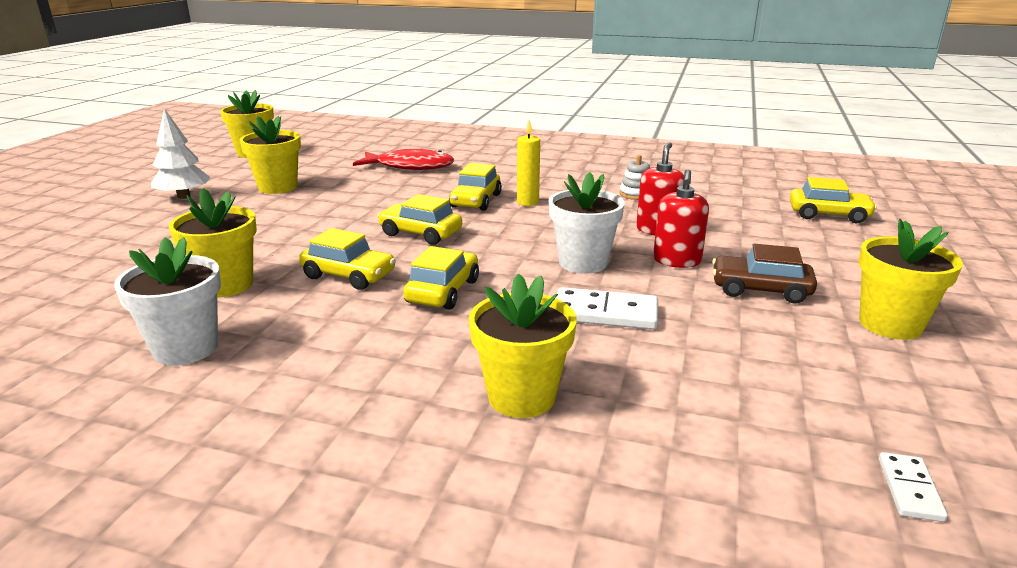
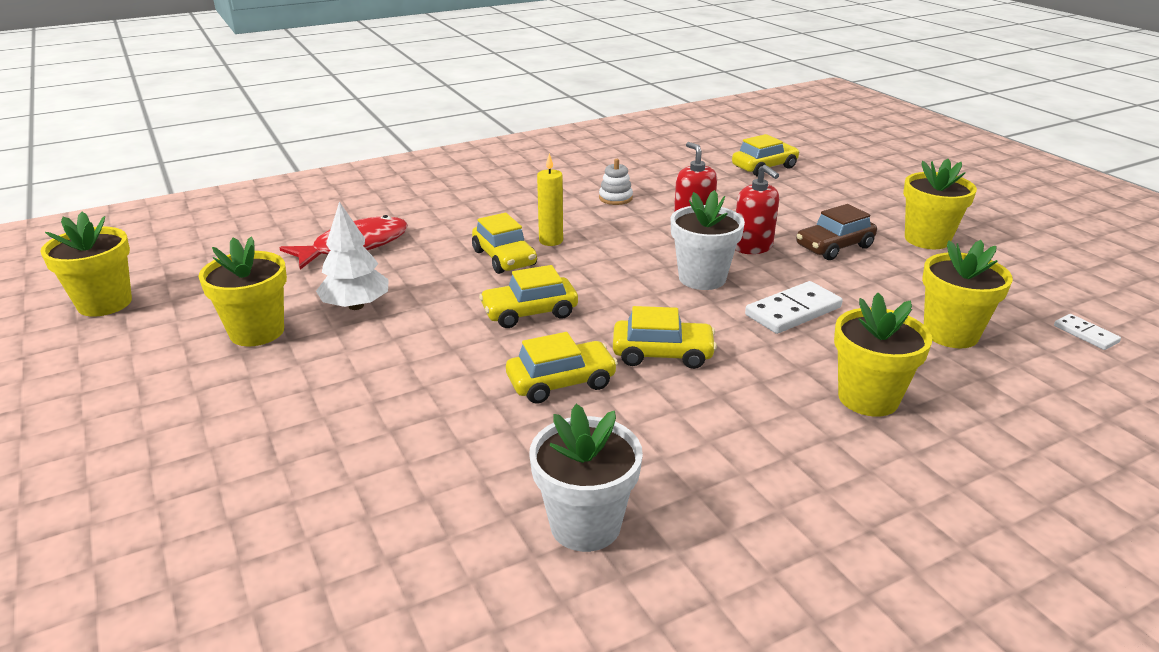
camera: 45 degrees left, 5 degrees up
(183, 196) = (156, 397): white tree -> white tree (356, 306)
(226, 285) = (473, 455): yellow flower pot -> yellow flower pot (950, 334)
(443, 291) = (662, 354): yellow car -> yellow car turned 120 degrees clockwise

